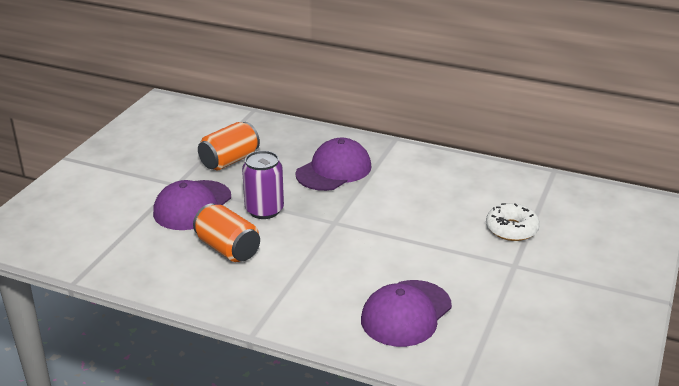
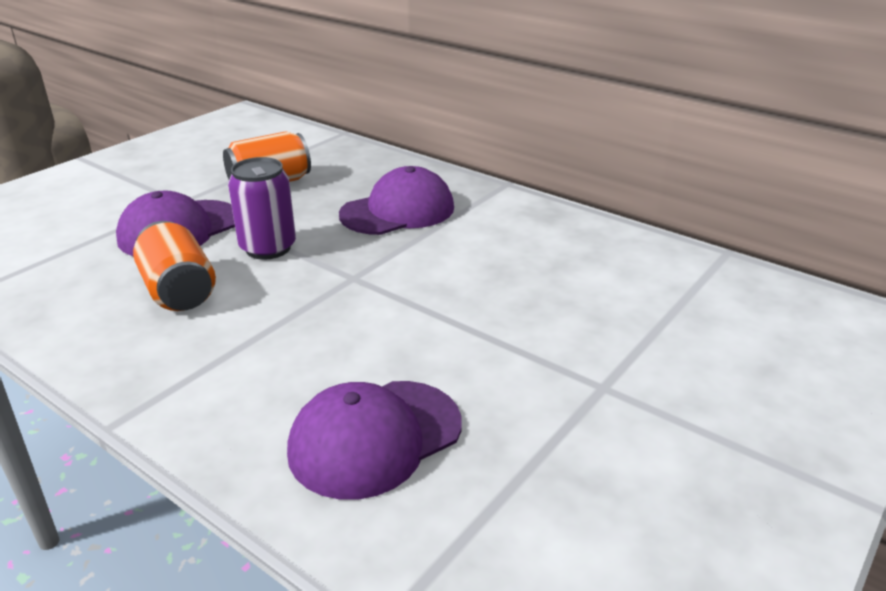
camera: 15 degrees right, 0 degrees up
(511, 229) = (623, 327): white donut -> none

